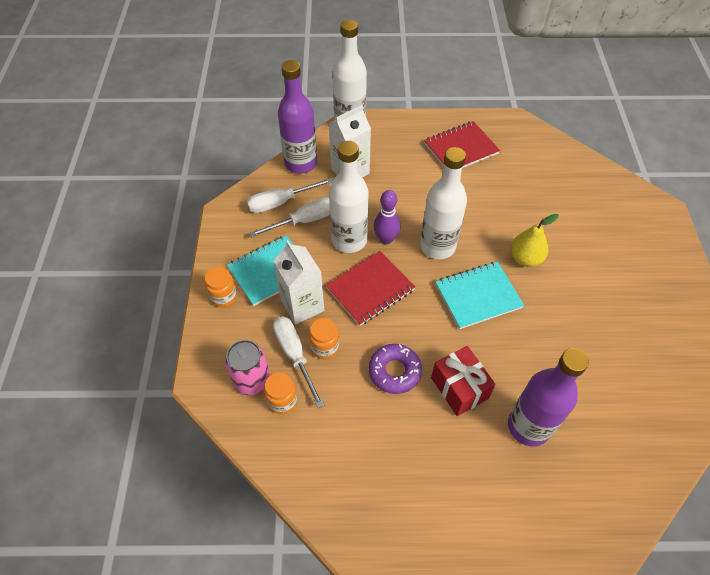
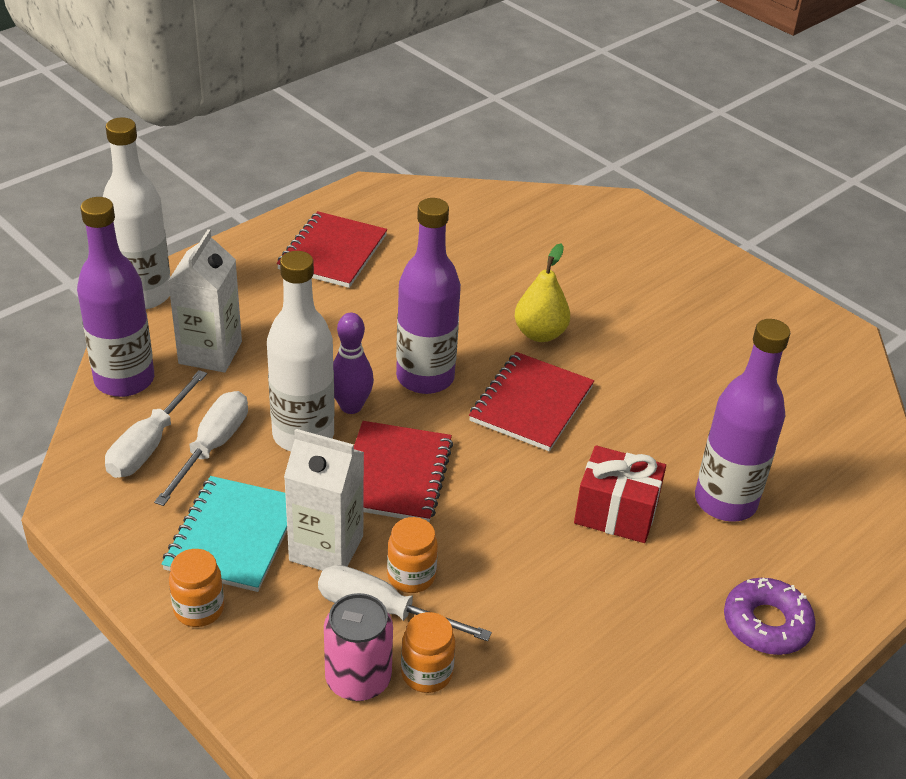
camera: 45 degrees left, 15 degrees down
(394, 371) = (526, 545): purple donut -> purple donut (766, 624)
(437, 246) = (425, 377): white bottle -> purple bottle
(478, 296) = (531, 404): turquoise notebook -> red notebook

